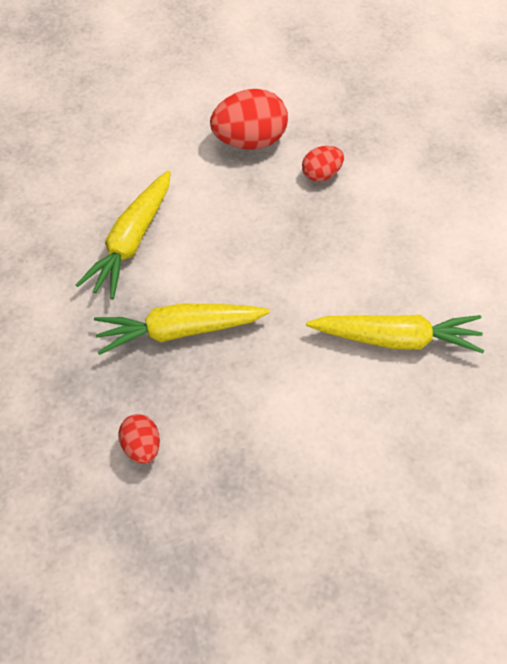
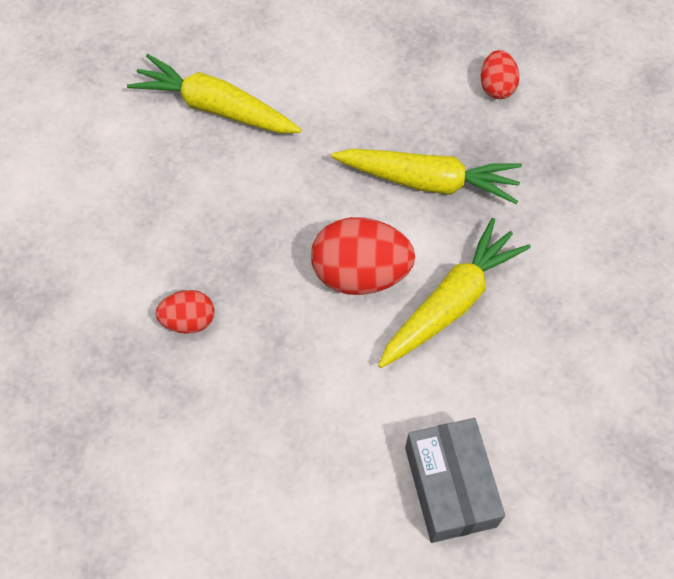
camera: 160 degrees left, 5 degrees up
(100, 133) = (450, 486): none -> grey box
(250, 140) = (253, 403): red egg -> red egg (360, 273)

